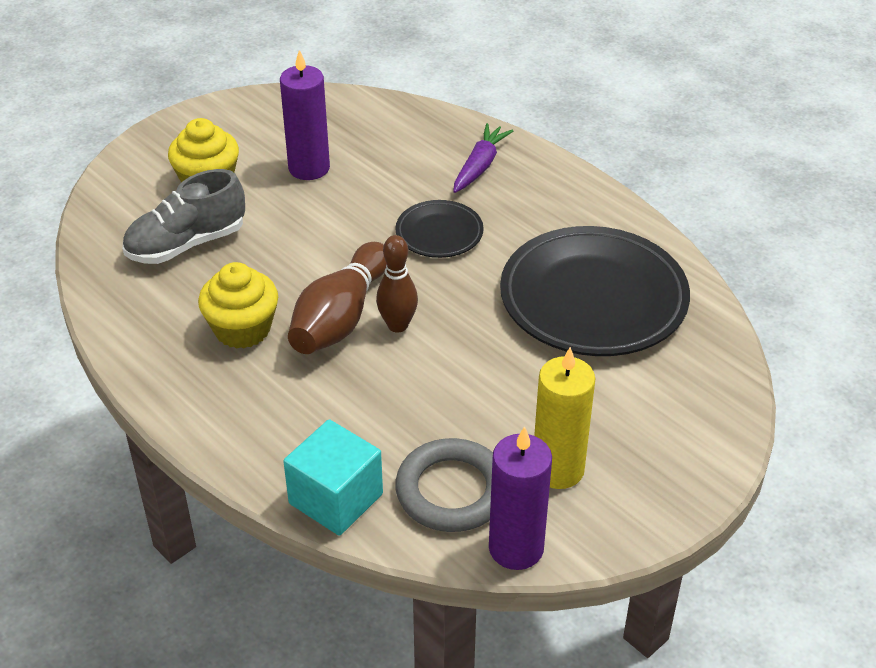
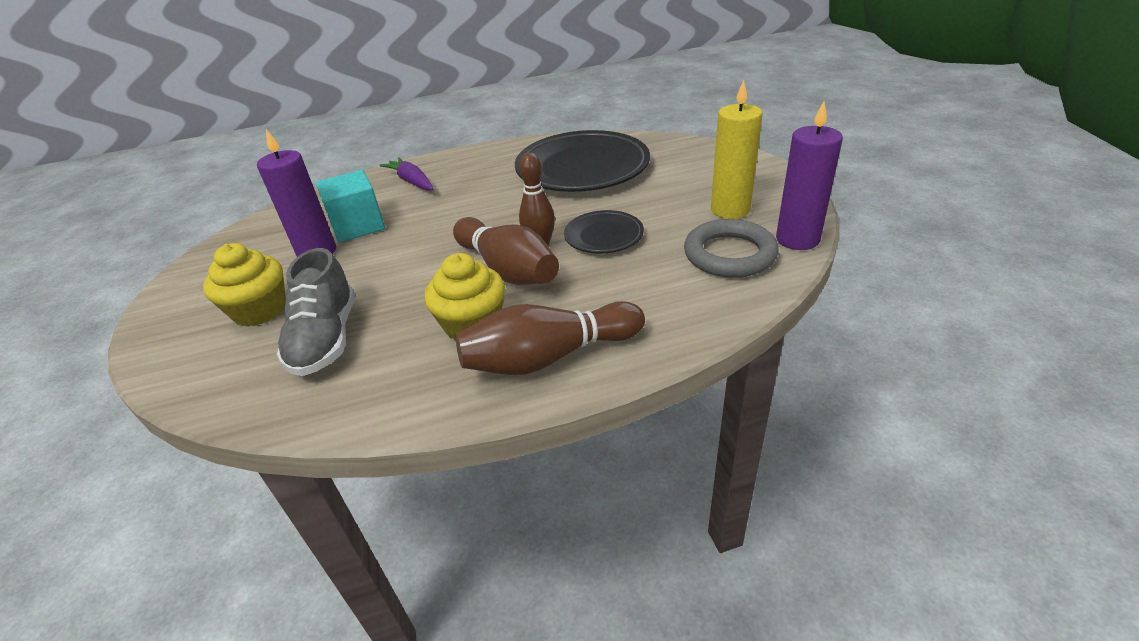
camera: 60 degrees left, 5 degrees down
(217, 399) = (548, 357): none -> brown bowling pin
(336, 499) = (711, 310): turquoise cube -> turquoise cube (358, 226)
(439, 233) = (461, 209): black plate -> black plate (603, 236)

